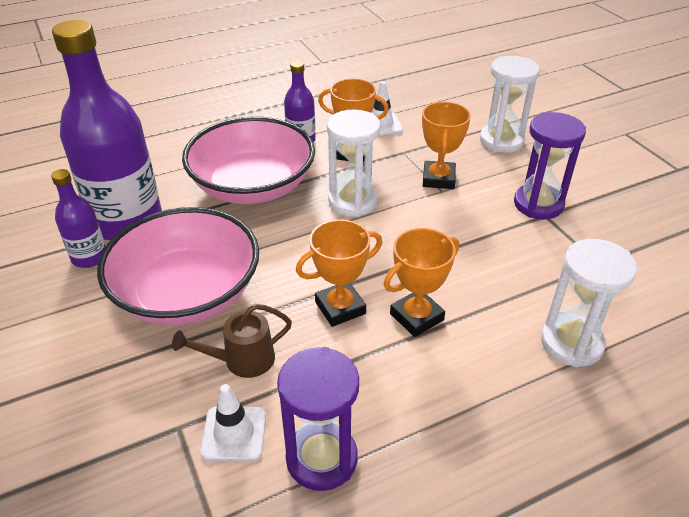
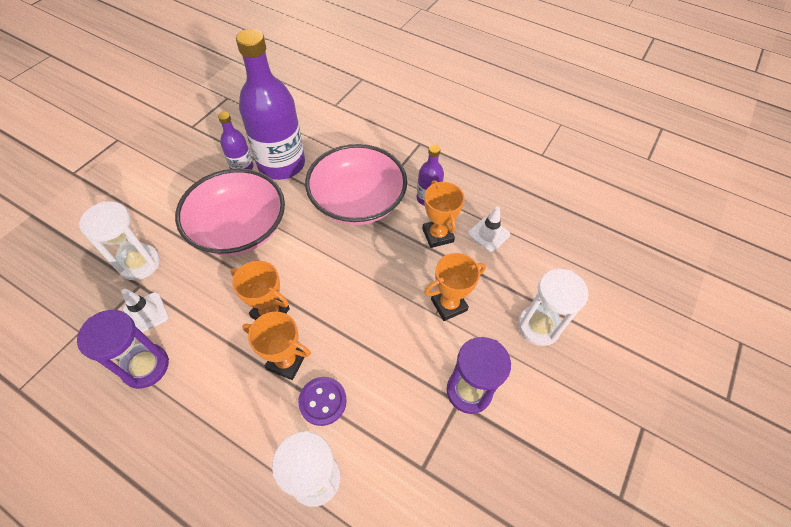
camera: 55 degrees right, 15 degrees up
(241, 360) = (200, 286): brown watering can -> none
(352, 201) = (381, 264): white hourglass -> white hourglass (139, 263)
(486, 305) = (322, 401): none -> purple button

